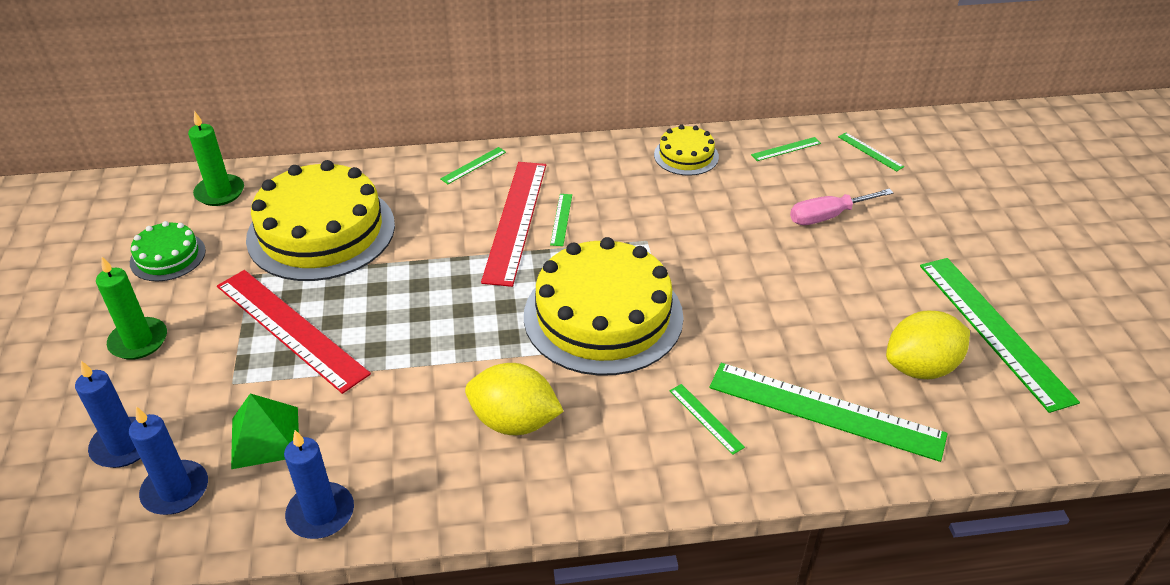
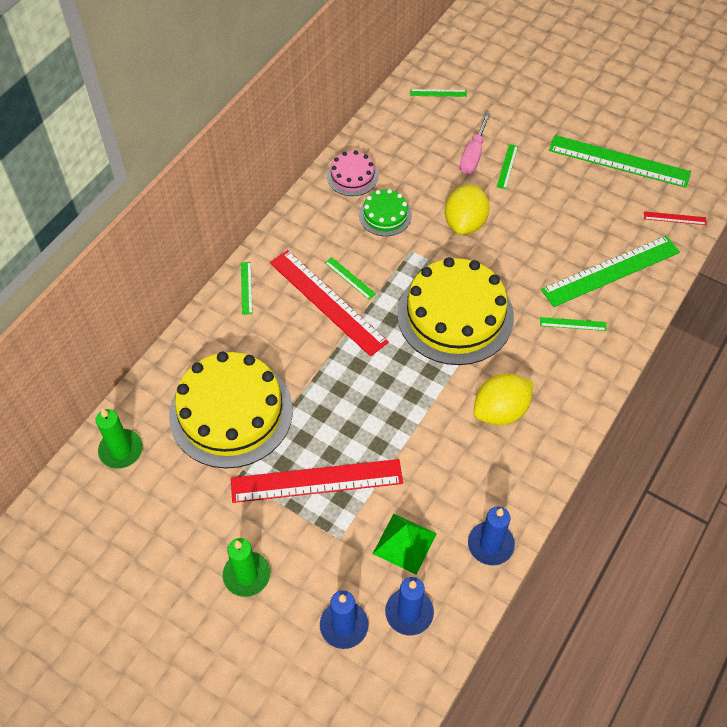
camera: 50 degrees left, 15 degrees up
(168, 256) = (167, 517): green cake -> green cake (385, 215)
(686, 156) = (352, 176): yellow cake -> pink cake
(786, 149) = (396, 127): green ruler -> green ruler (507, 166)
(920, 367) = (617, 210): yellow lemon -> yellow lemon (465, 223)
(986, 427) = (674, 218): none -> red ruler

